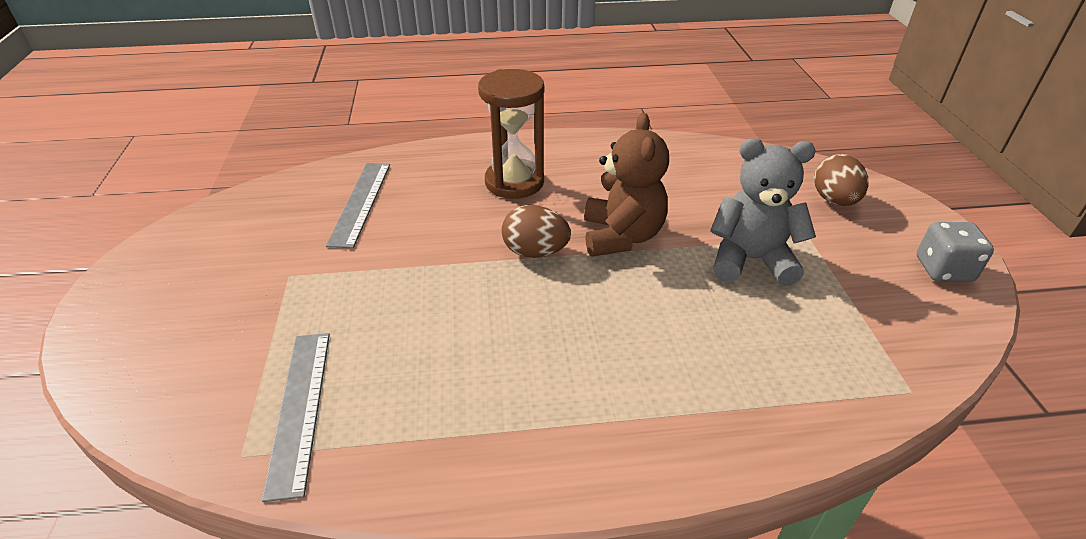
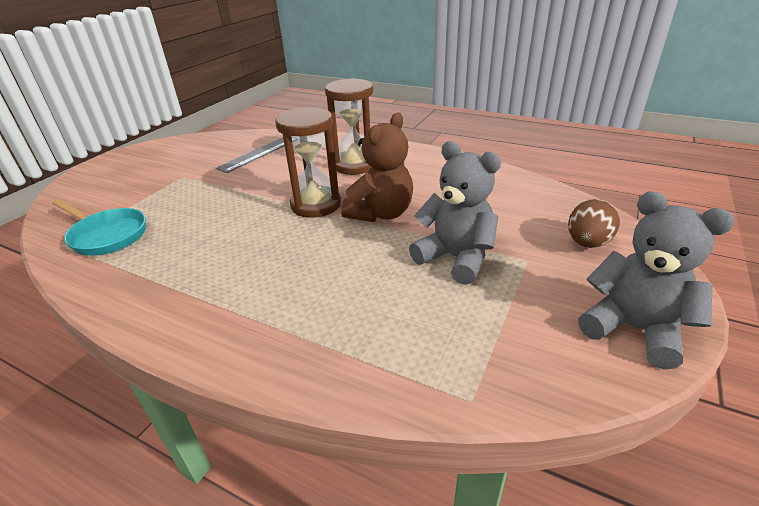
camera: 35 degrees right, 5 degrees down
(300, 408) = (107, 235): grey ruler -> turquoise pan
(535, 252) = (316, 205): brown egg -> brown hourglass
(943, 270) = (633, 328): grey dice -> grey teddy bear

